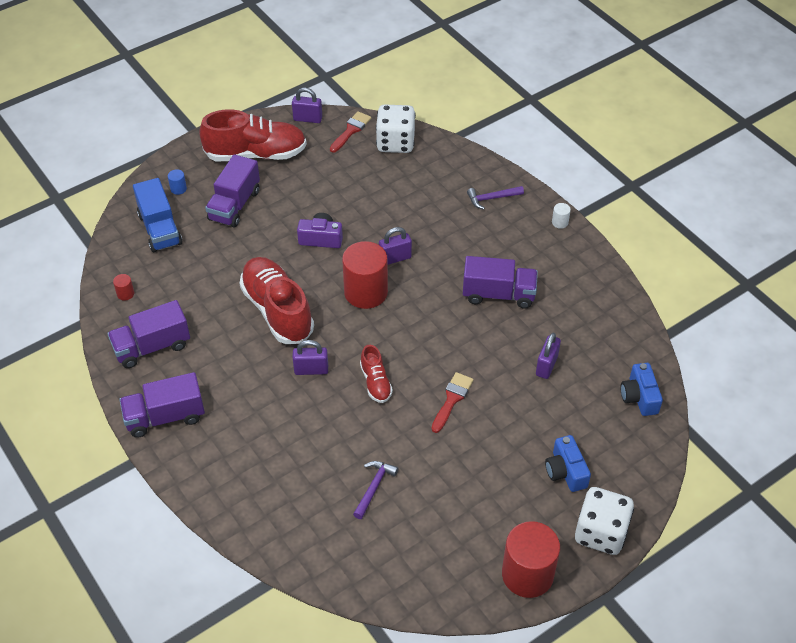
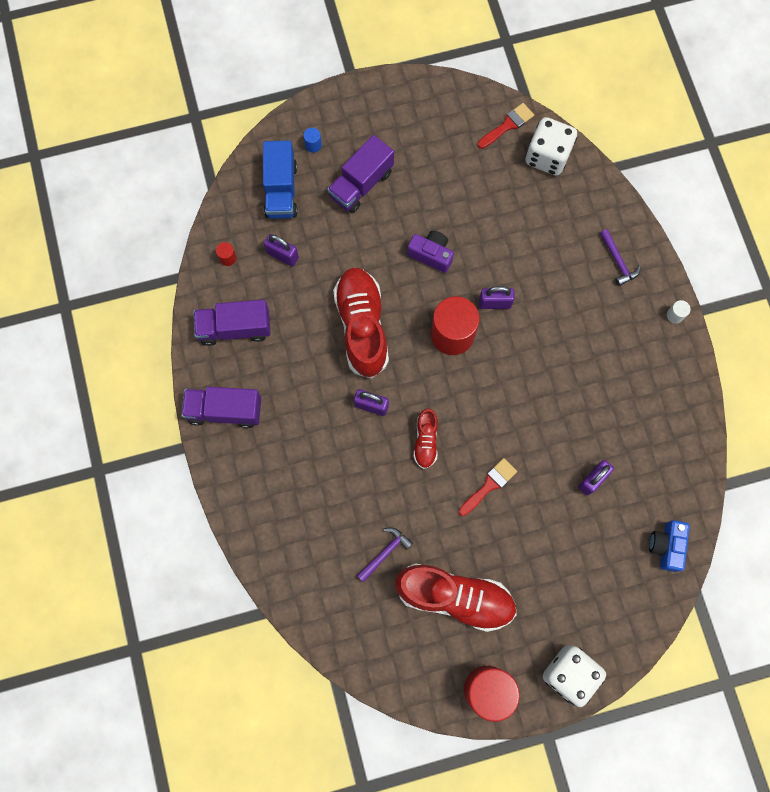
camera: 20 degrees right, 25 degrees up
(256, 154) = (402, 125): red shoe -> red shoe (455, 597)
(307, 119) = (469, 95): purple padlock -> purple padlock (283, 255)
(491, 198) = (618, 261): purple hammer -> purple hammer turned 120 degrees counterclockwise
(498, 294) = (579, 381): purple truck -> none
(565, 471) = (563, 600): blue camera -> none

